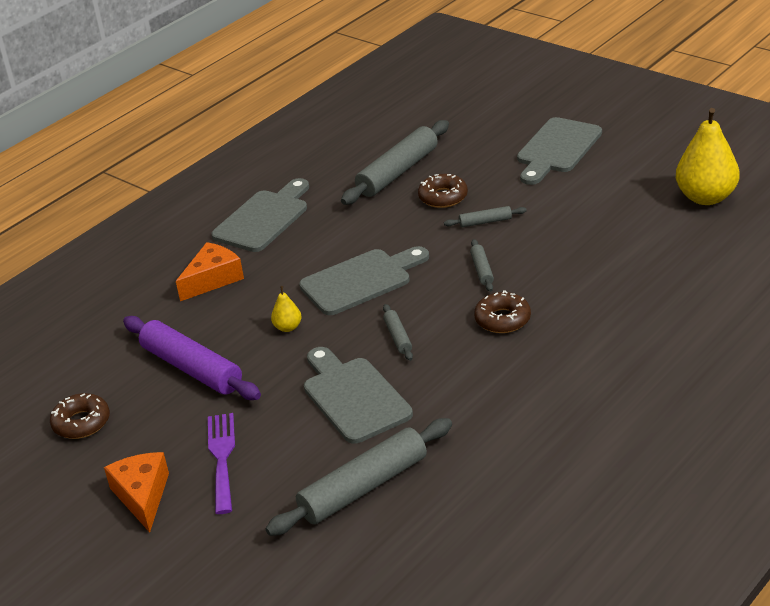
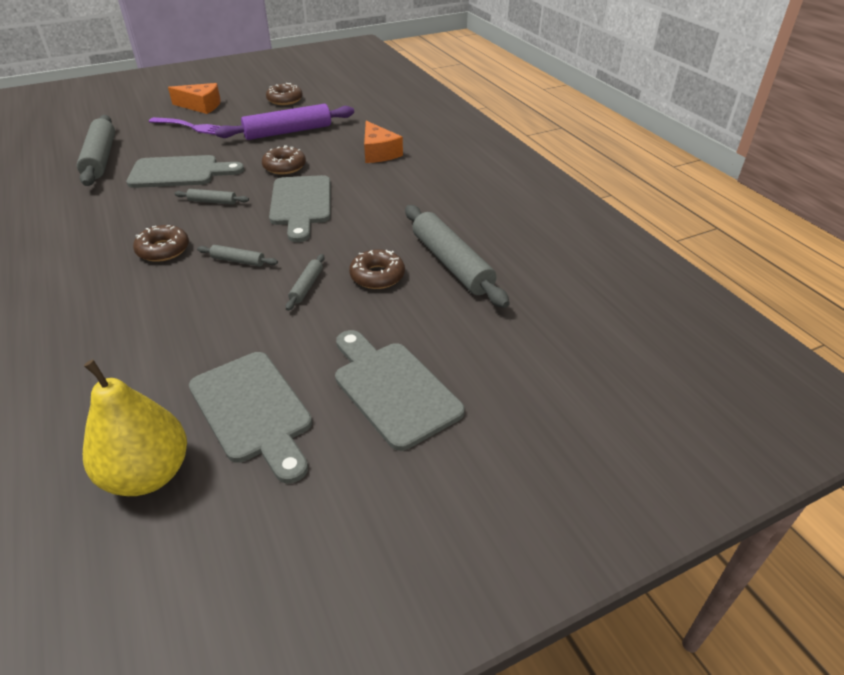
camera: 110 degrees right, 5 degrees up
(264, 218) = (440, 184): grey cutting board -> grey cutting board (253, 411)
(288, 327) = (284, 166): yellow pear -> brown donut

